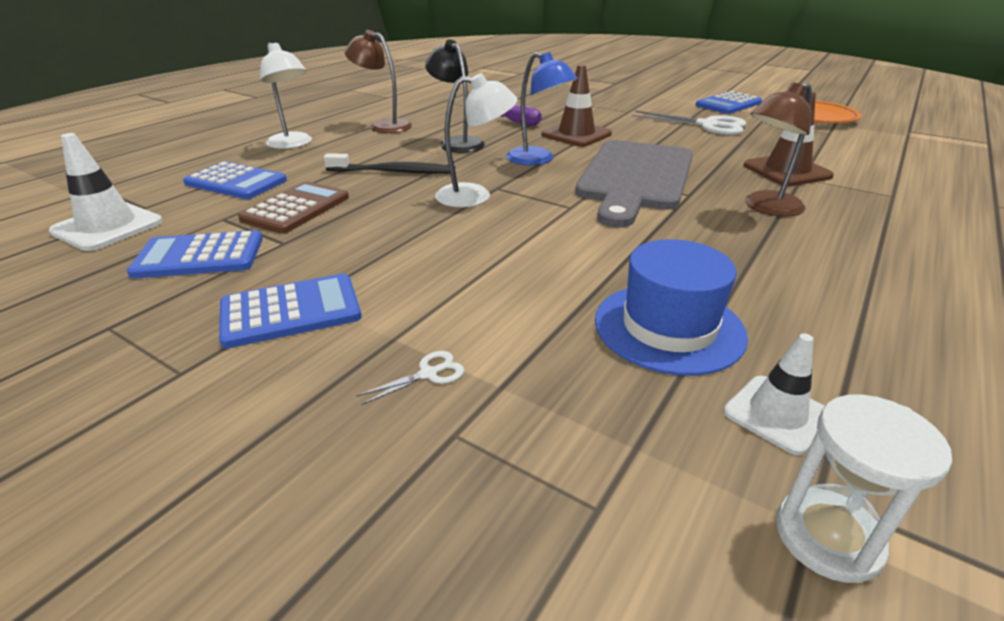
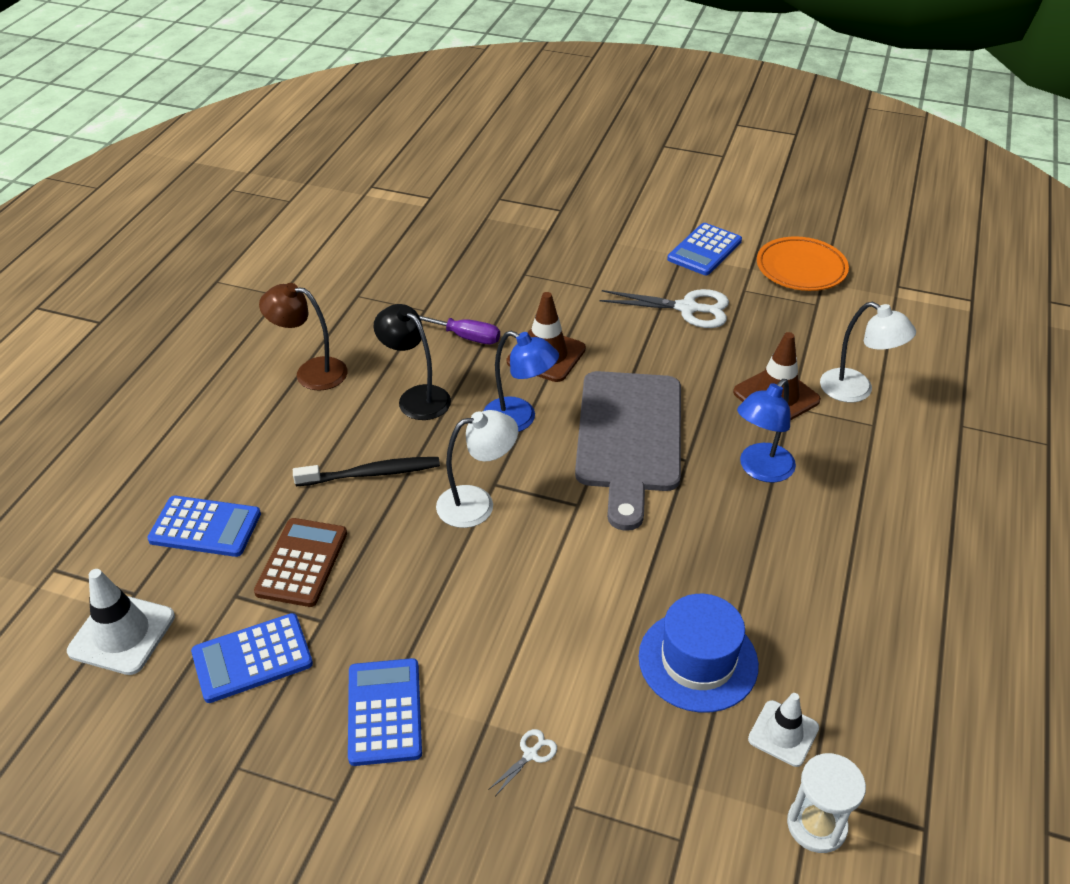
camera: 15 degrees left, 10 degrees up
(291, 311) = (384, 712): blue calculator -> blue calculator turned 60 degrees counterclockwise
(293, 144) = (223, 436): white lamp -> white lamp (856, 390)
(766, 208) = (760, 470): brown lamp -> blue lamp

